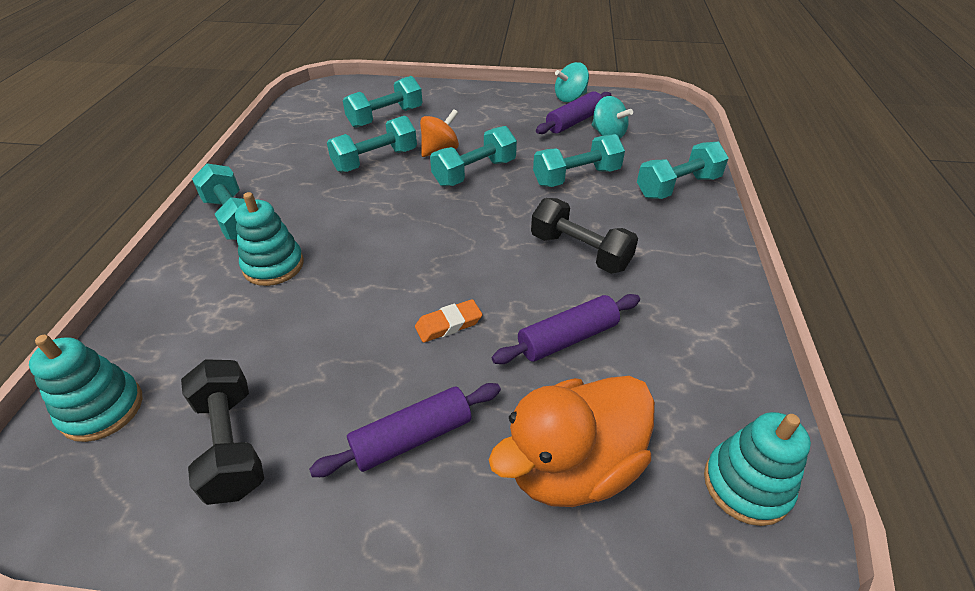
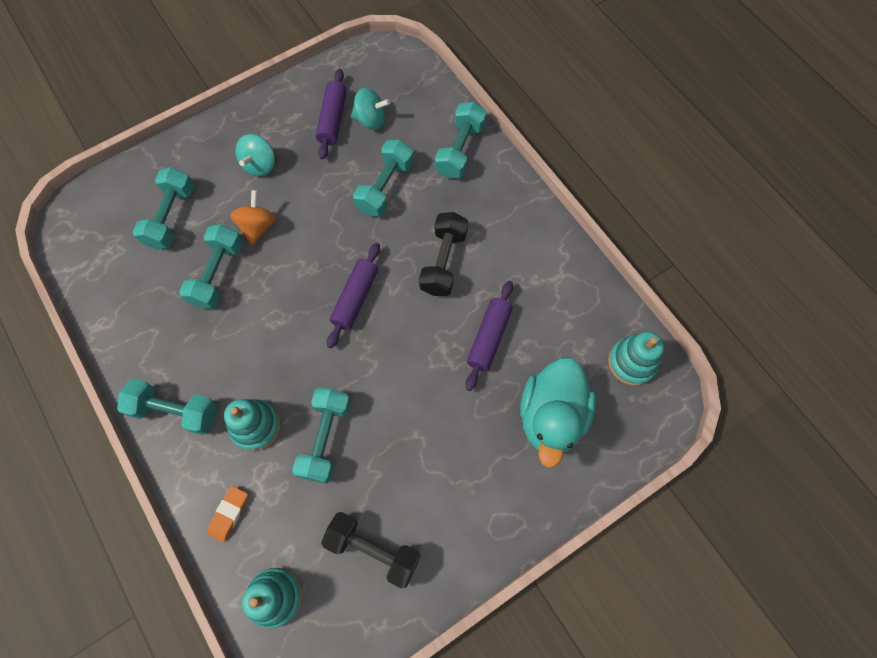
camera: 40 degrees left, 25 degrees up
(412, 437) = (462, 466): purple rolling pin -> purple rolling pin (355, 298)
(448, 324) = (415, 381): orange eraser -> orange eraser (229, 514)
(474, 172) = (308, 233): turquoise dumbbell -> turquoise dumbbell (326, 438)
(570, 98) = (305, 88): turquoise spinning top -> turquoise spinning top (260, 165)
(572, 466) = (551, 416): orange duck -> turquoise duck
(579, 252) = (443, 262): black dumbbell -> black dumbbell turned 75 degrees counterclockwise

